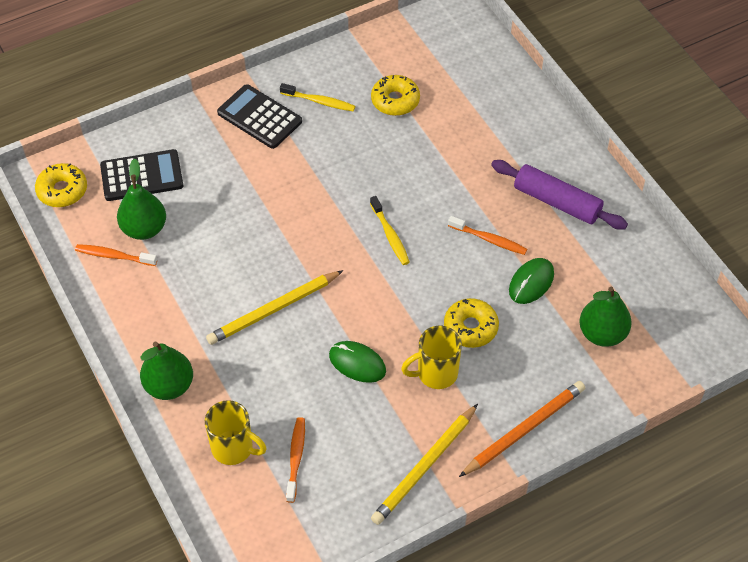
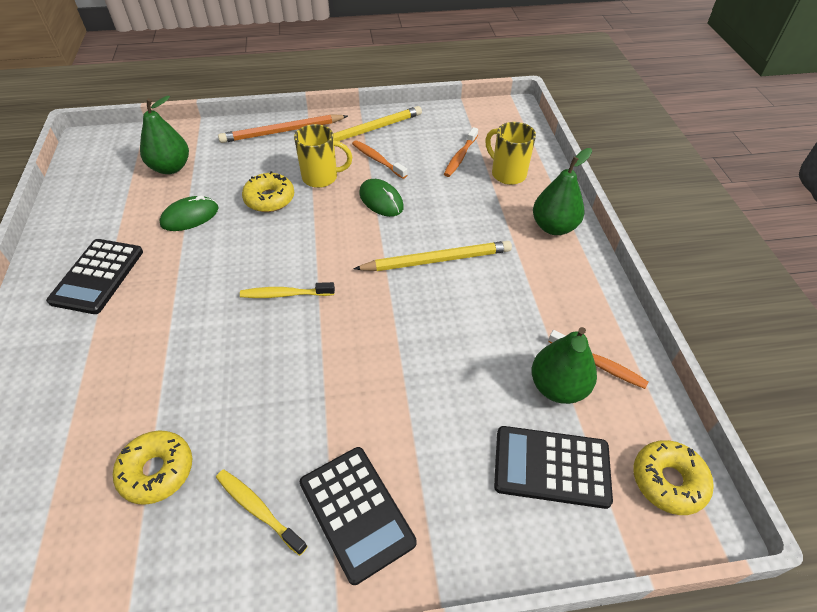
camera: 160 degrees left, 5 degrees down
(390, 235) = (285, 294): yellow toothbrush -> yellow toothbrush turned 90 degrees counterclockwise
(489, 239) = (193, 261): orange toothbrush -> orange toothbrush (377, 160)
(557, 202) = (97, 276): purple rolling pin -> black calculator

